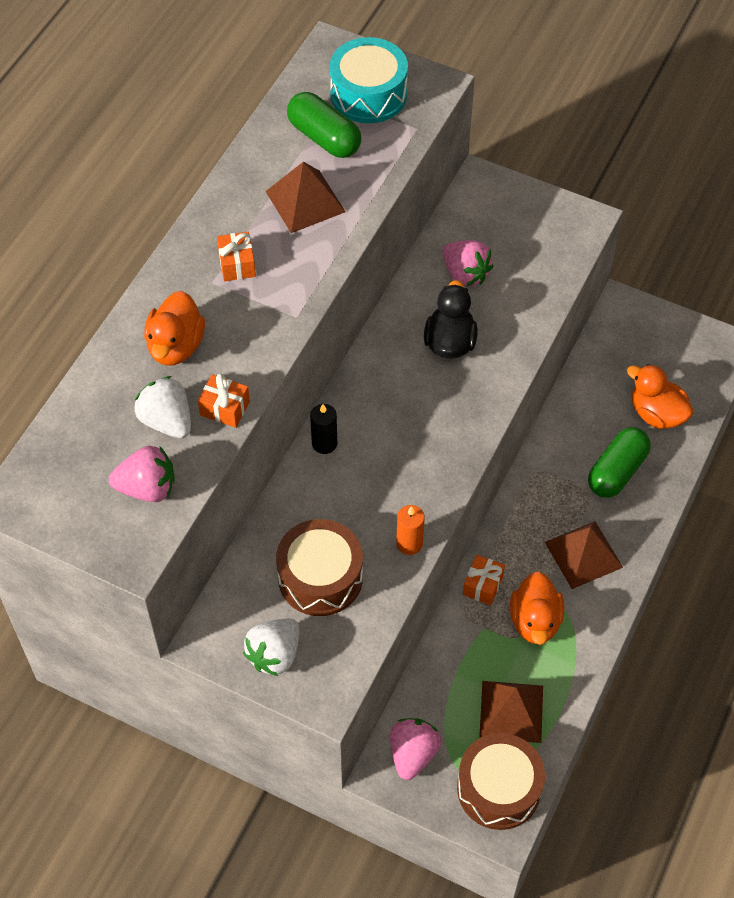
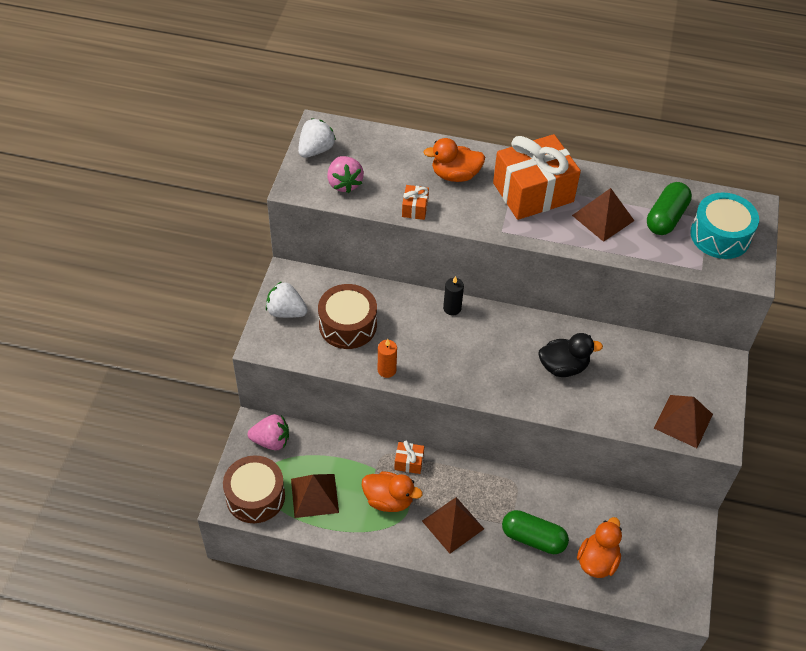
camera: 75 degrees right, 5 degrees down
(167, 421) = (396, 182): white strawberry -> white strawberry (316, 150)
(237, 264) = (533, 192): orange gift -> orange gift, size x2.42
(465, 274) = (629, 367): pink strawberry -> none
(535, 621) = (388, 500): orange duck -> orange duck turned 150 degrees counterclockwise
(554, 245) = (683, 421): none -> brown pyramid

